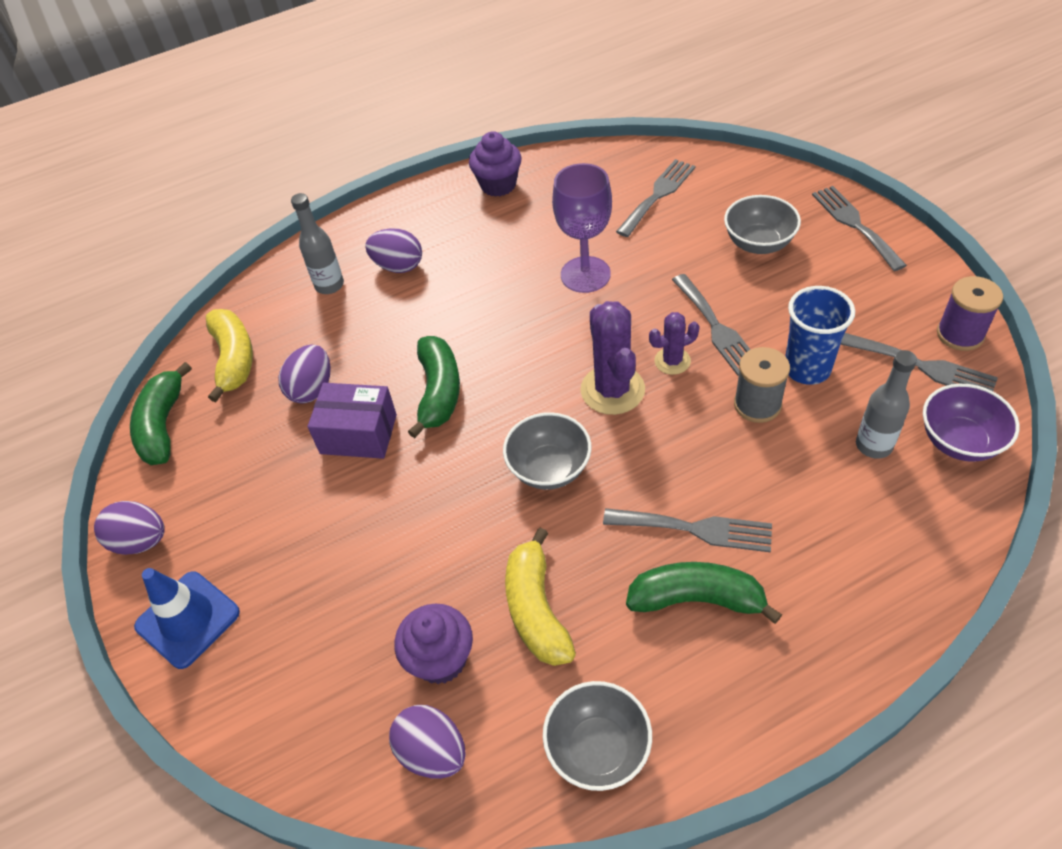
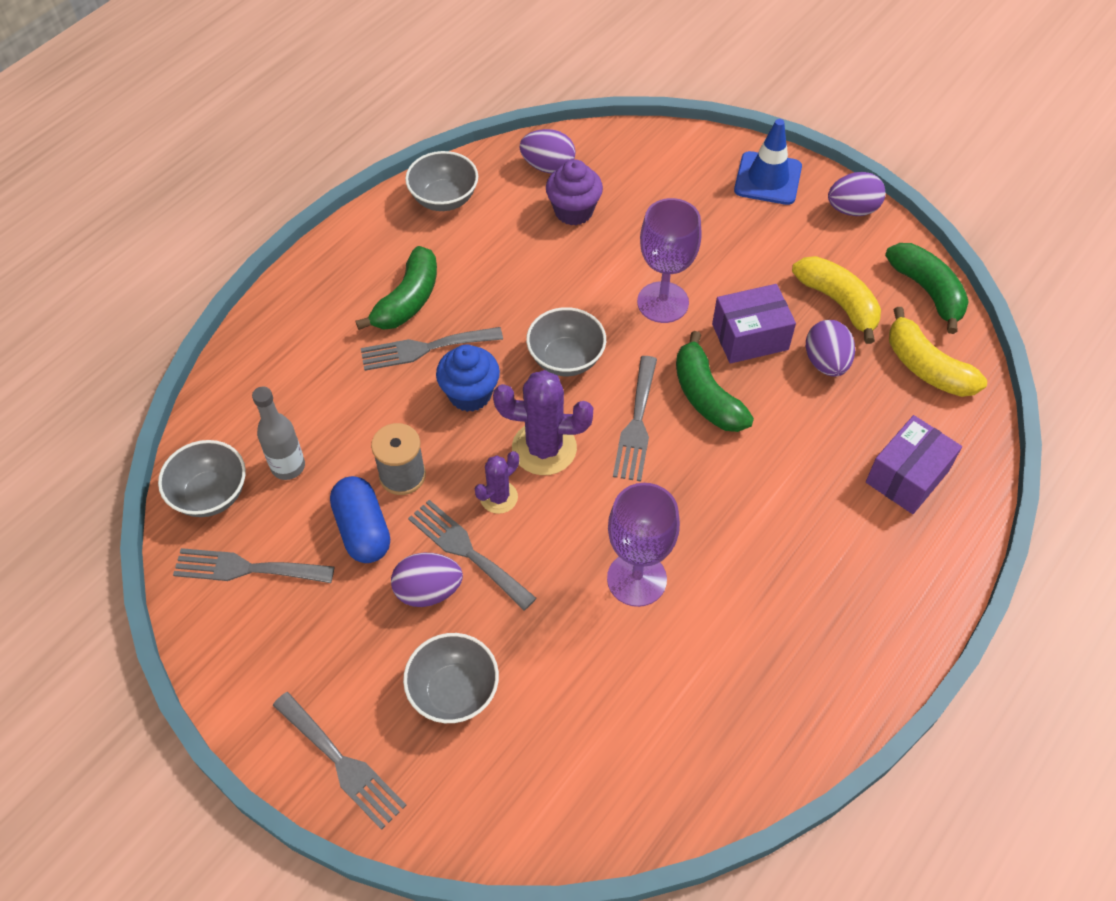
camera: 150 degrees right, 5 degrees up
(329, 285) = (907, 476): grey bottle -> purple box
(398, 266) = (852, 525): purple egg -> purple egg (428, 591)
(415, 498) = (663, 302): none -> purple goblet
(498, 185) = (822, 692): purple cupcake -> none
(536, 609) = (523, 259): yellow banana -> yellow banana (838, 302)
(612, 390) = (544, 448): purple cactus -> purple cactus turned 45 degrees counterclockwise
(658, 195) = (606, 739): grey fork -> grey fork (636, 424)
(663, 462) = (470, 394): none -> blue cupcake
(697, 599) = (408, 300): green banana -> green banana turned 45 degrees counterclockwise
(807, 369) = (363, 530): blue cup -> blue capsule
(959, 441) = (211, 494): purple bowl -> grey bowl
(960, 334) = (210, 623): purple spool -> none

